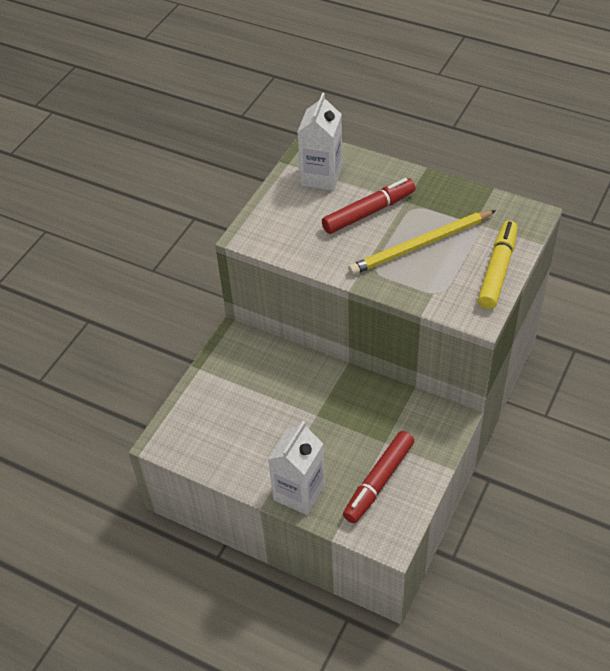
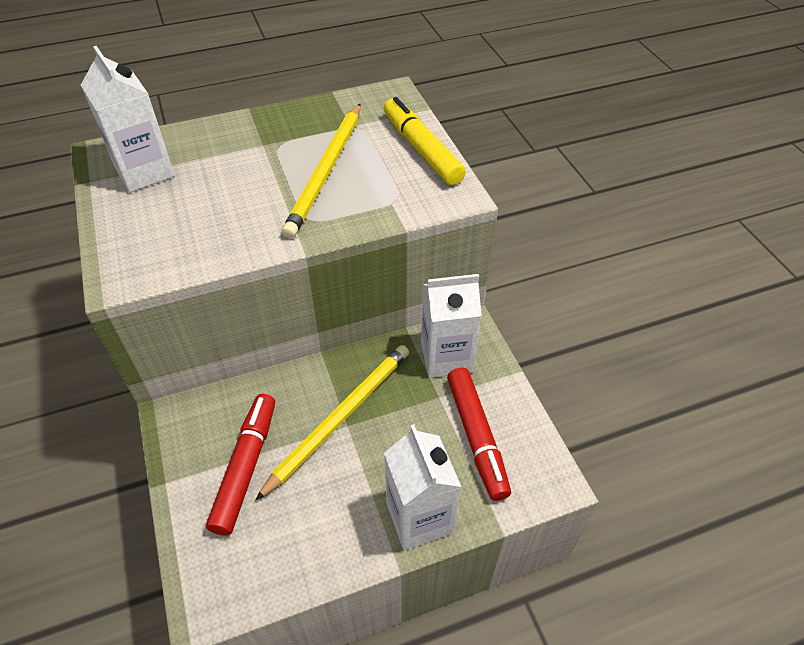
camera: 50 degrees left, 0 degrees up
(317, 408) = (340, 418): none -> yellow pencil
(369, 212) = (237, 174): red marker -> red marker (246, 467)
(417, 424) = (446, 357): none -> white carton

